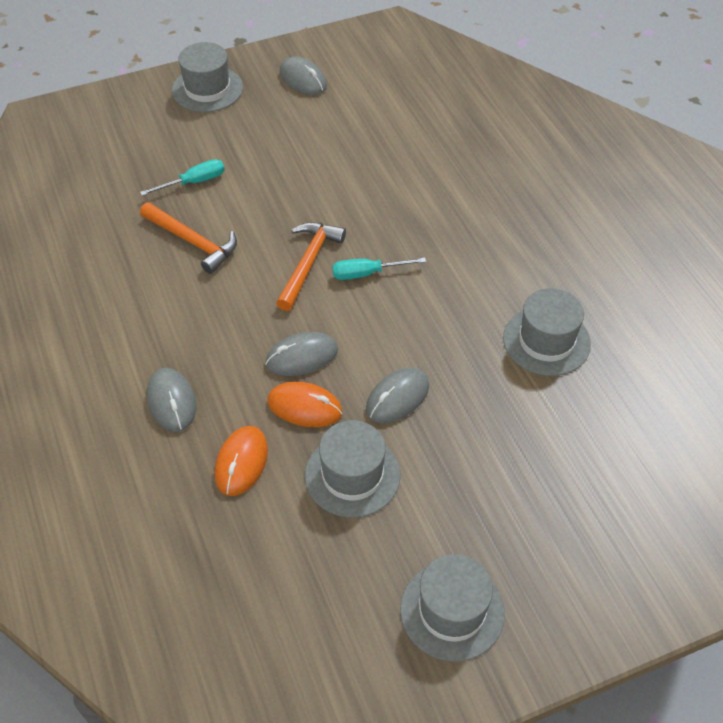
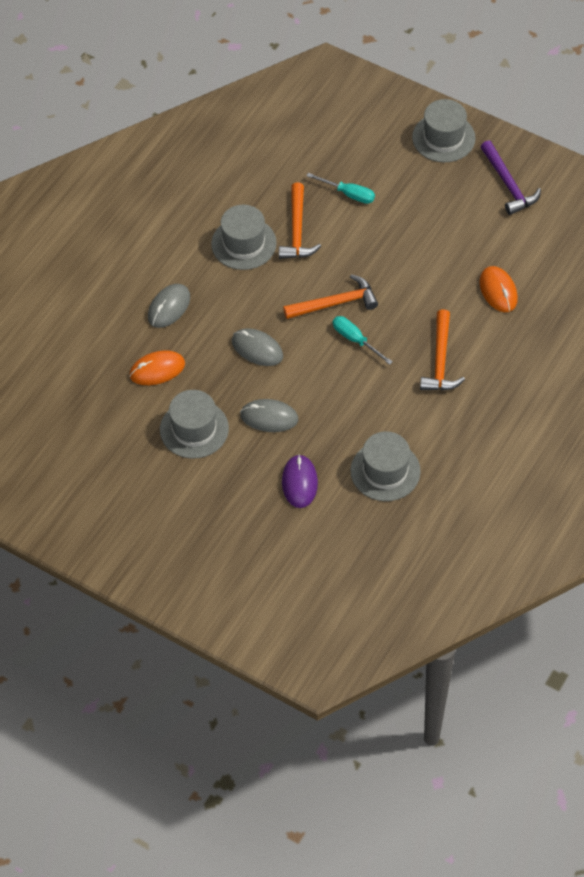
camera: 55 degrees right, 5 degrees up
(303, 79) = (508, 184): grey mouse -> purple hammer
(304, 407) = (221, 375): orange mouse -> orange mouse (498, 291)
(450, 227) = (440, 360): none -> orange hammer
(452, 611) = (146, 530): grey hat -> grey hat (243, 243)
(504, 420) = (299, 482): none -> purple mouse

